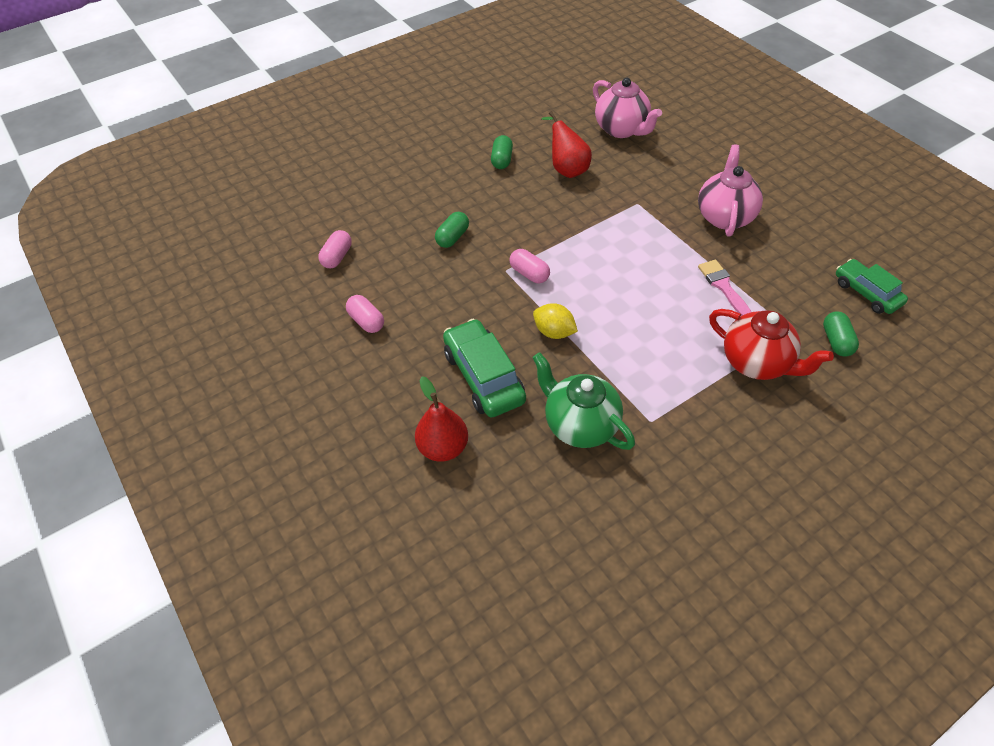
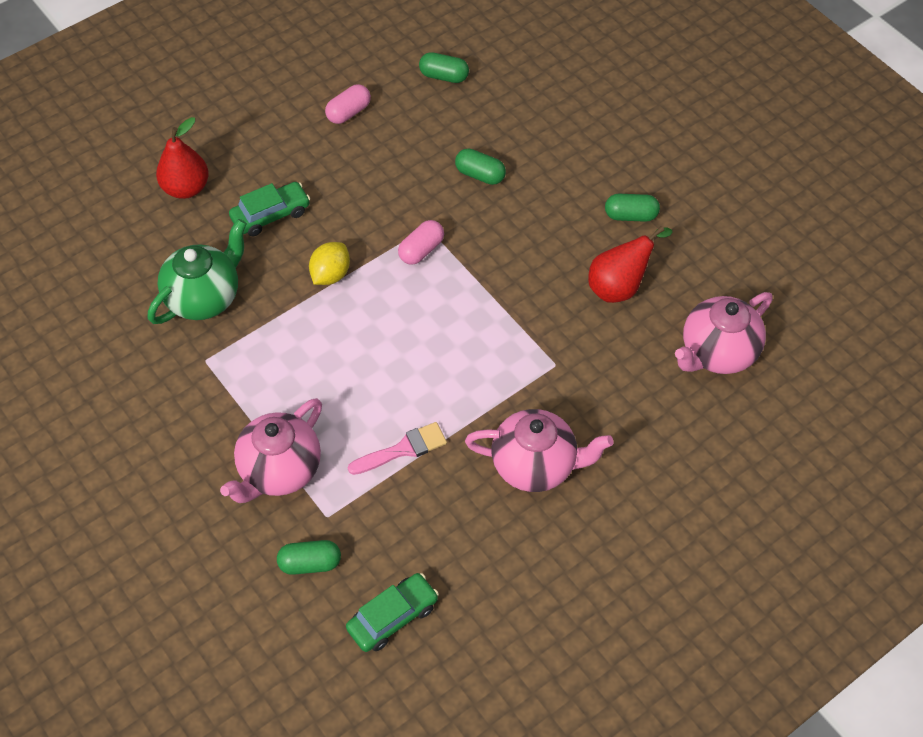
camera: 85 degrees right, 5 degrees up
(337, 257) = (444, 76): pink capsule -> green capsule
(483, 376) = (271, 215): green car -> green car, size x0.67
(756, 363) = (279, 470): red teapot -> pink teapot

